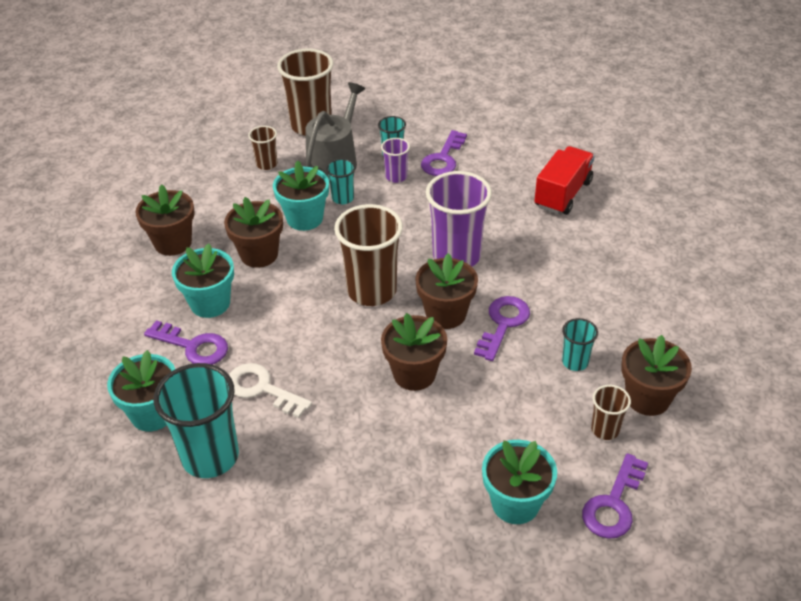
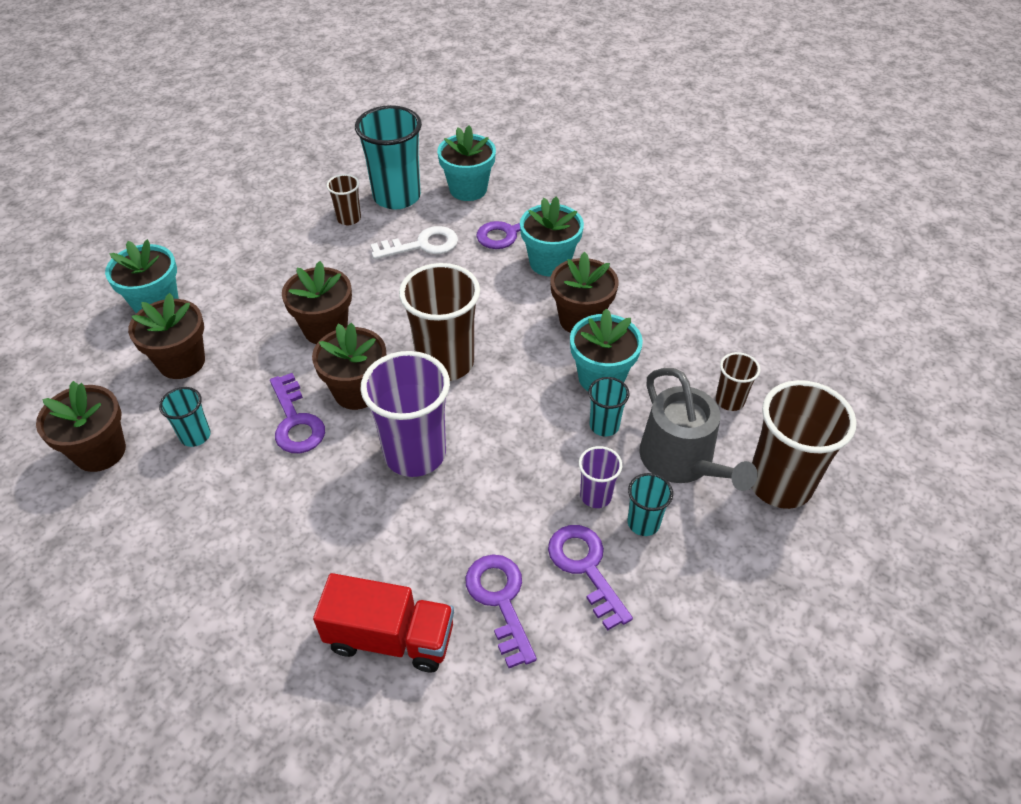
camera: 130 degrees right, 5 degrees up
(173, 243) = (658, 277): brown flower pot -> brown flower pot (182, 362)
(563, 194) = (390, 638): red truck -> red truck turned 60 degrees counterclockwise
(605, 430) = (123, 398): brown cup -> brown cup (349, 219)
(614, 503) = (78, 353): purple key -> purple key (500, 601)

